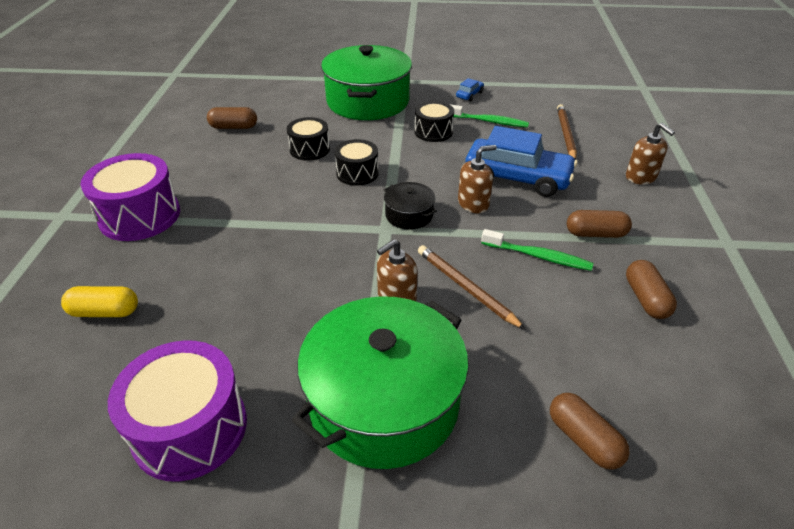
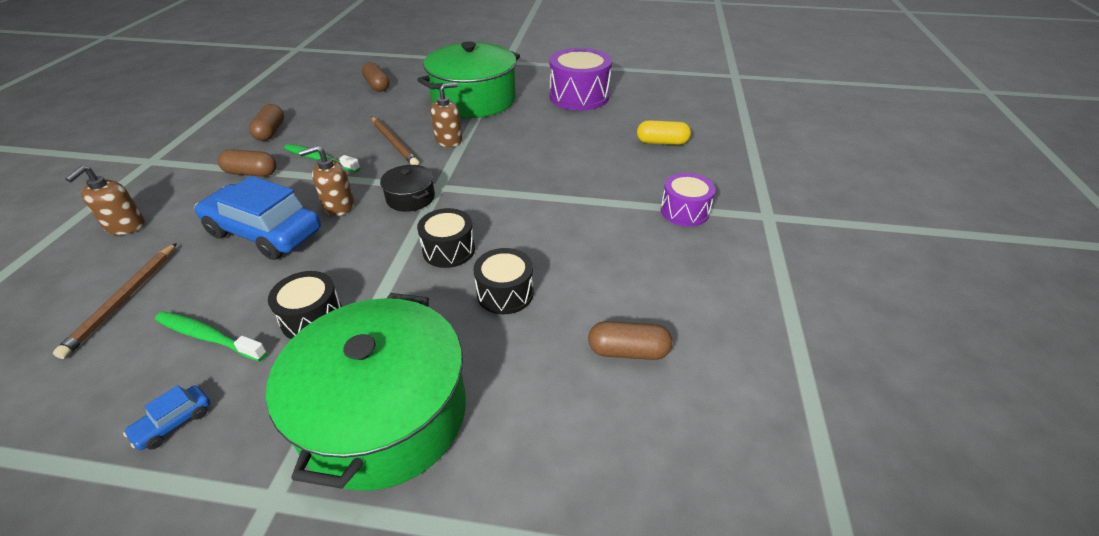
camera: 175 degrees left, 0 degrees up
(140, 216) = (684, 211): purple drum -> purple drum, size x0.60
(641, 177) = (125, 226): brown soap dispenser -> brown soap dispenser turned 135 degrees counterclockwise

